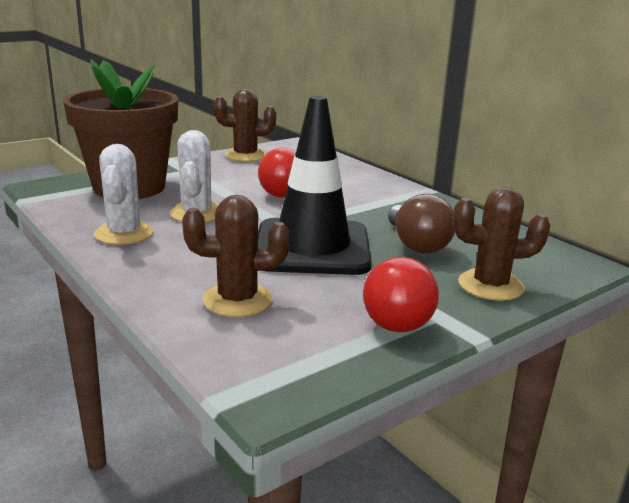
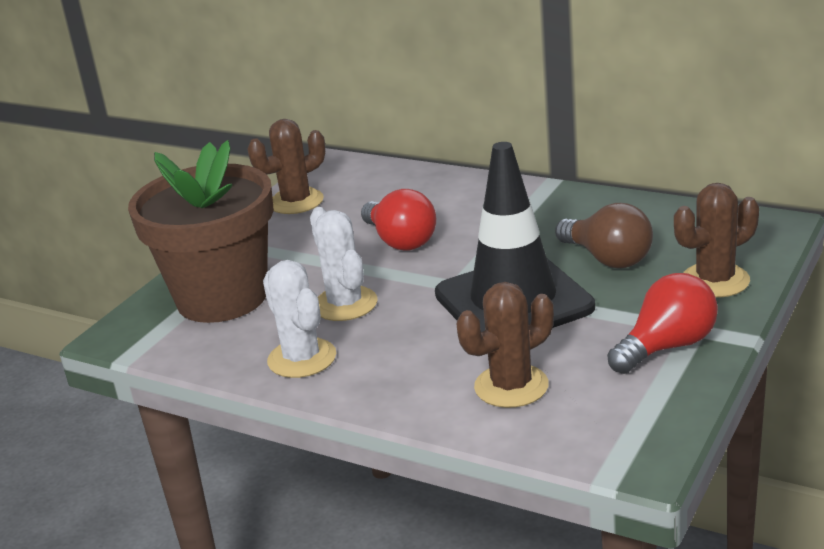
camera: 20 degrees left, 5 degrees up
(396, 317) = (667, 347): red light bulb -> red light bulb turned 105 degrees counterclockwise

